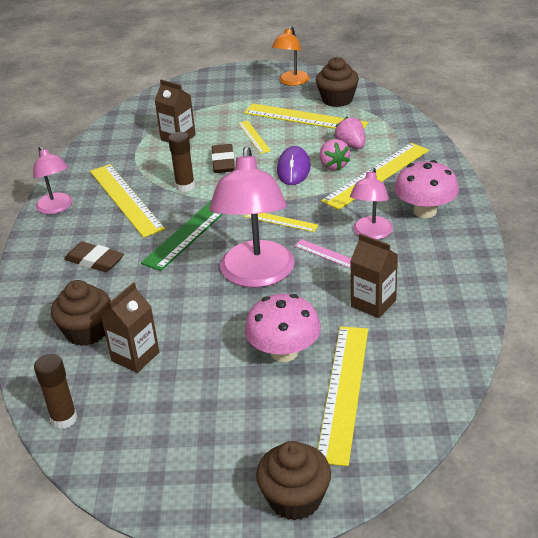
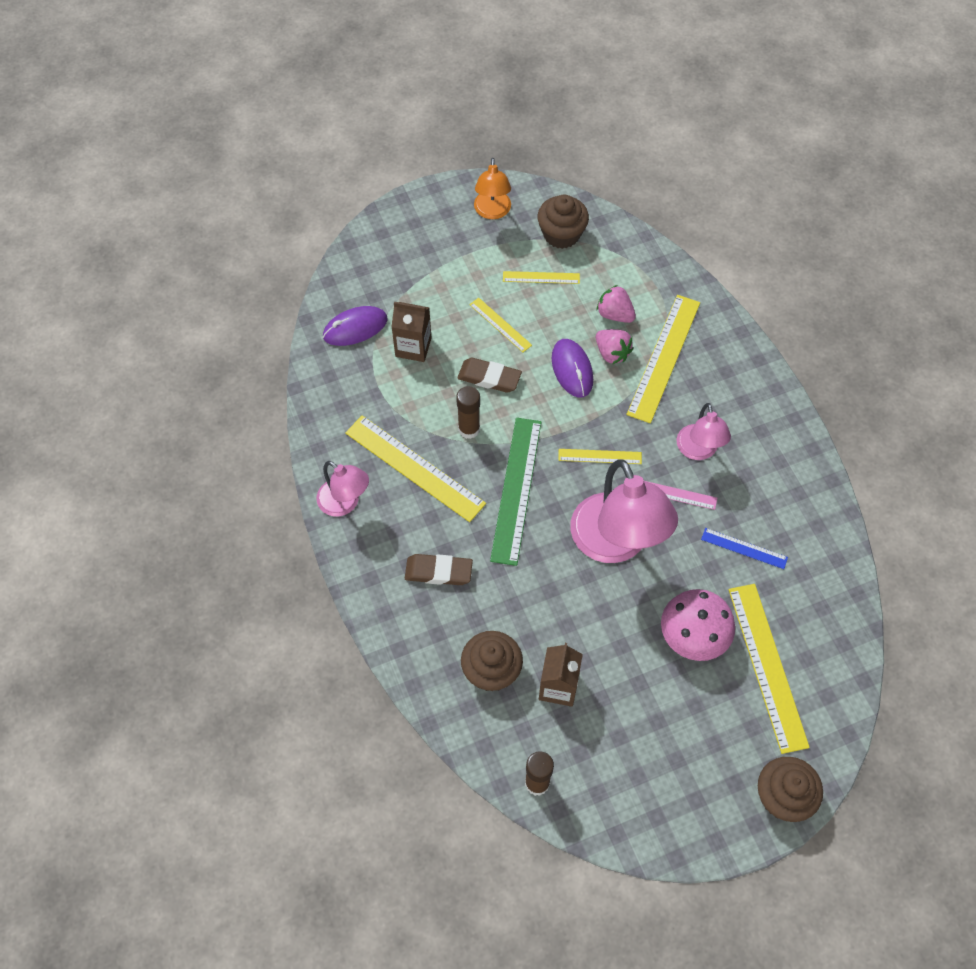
camera: 25 degrees left, 25 degrees up
(143, 121) = (355, 328): none -> purple mouse
(223, 162) = (489, 377): brown eraser -> brown eraser turned 45 degrees counterclockwise
(304, 118) = (541, 277): yellow ruler -> yellow ruler, size x0.52
(373, 303) = (744, 548): brown carton -> blue ruler
(425, 211) = (736, 402): pink mushroom -> none

